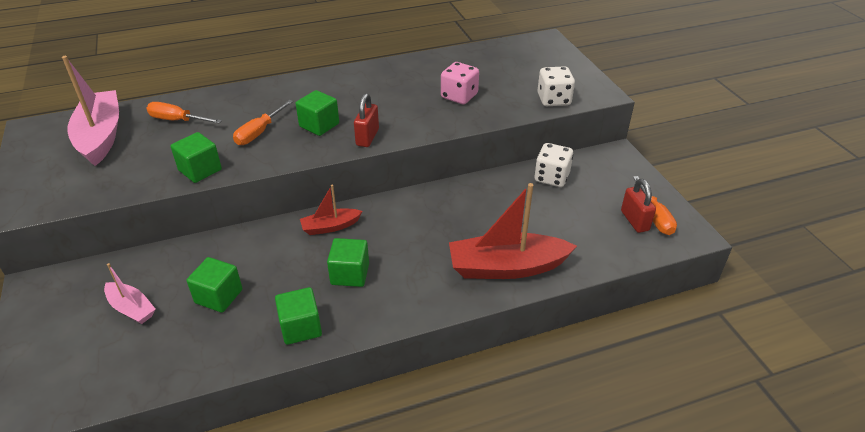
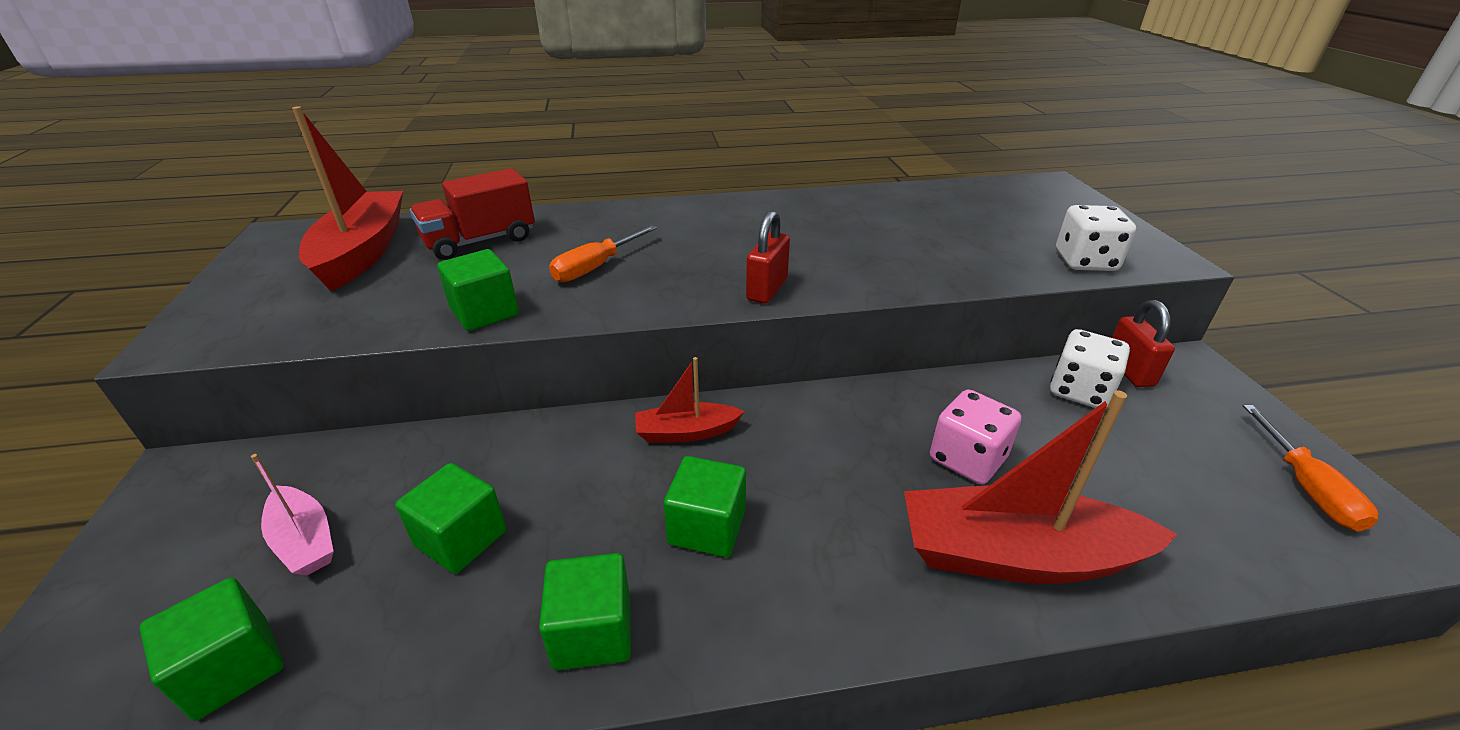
camera: 10 degrees right, 5 degrees down
(101, 136) = (362, 252): pink boat -> red boat
(177, 120) = (480, 241): orange screwdriver -> red truck
(319, 125) = (691, 265): green cube -> green cube (233, 668)
(459, 96) = (921, 244): pink dice -> pink dice (967, 459)
(634, 221) = (1265, 491): red padlock -> red padlock (1129, 371)

